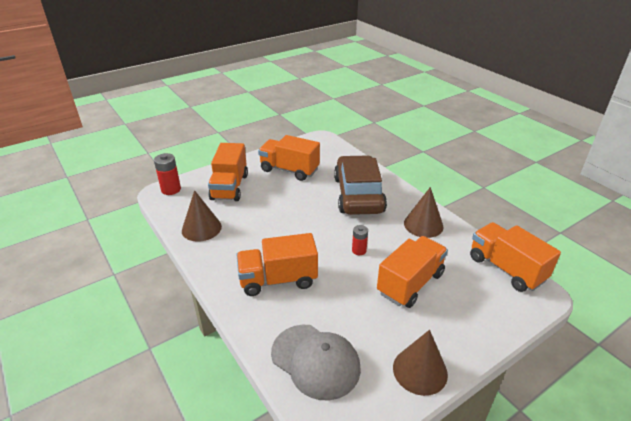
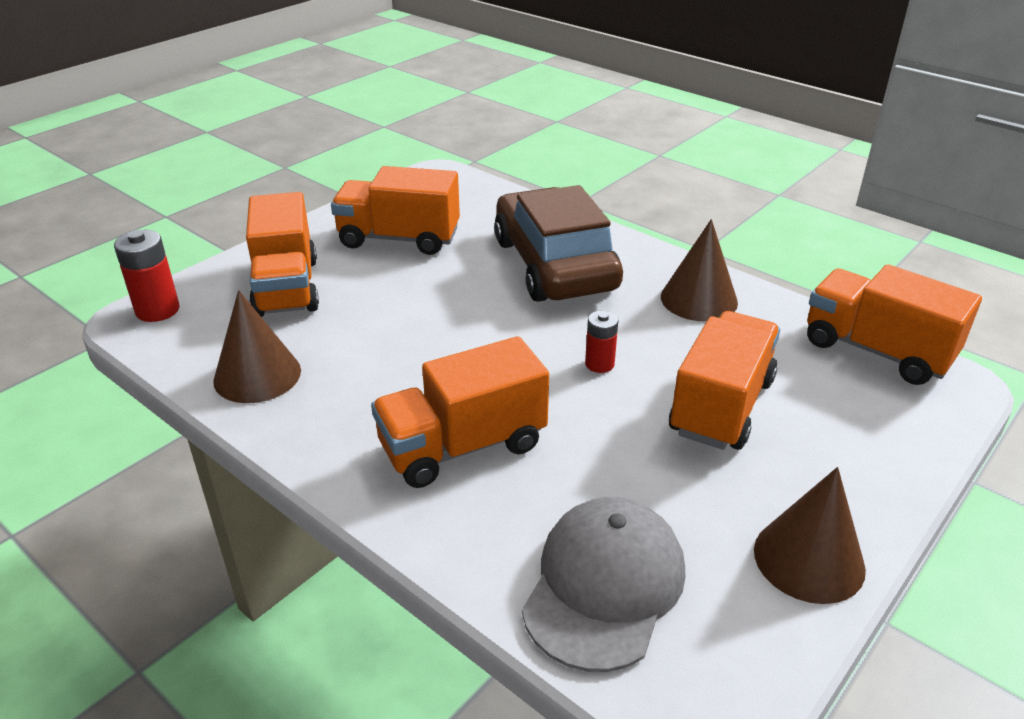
camera: 15 degrees left, 0 degrees up
(315, 361) = (604, 585): grey cap -> grey cap turned 90 degrees counterclockwise

